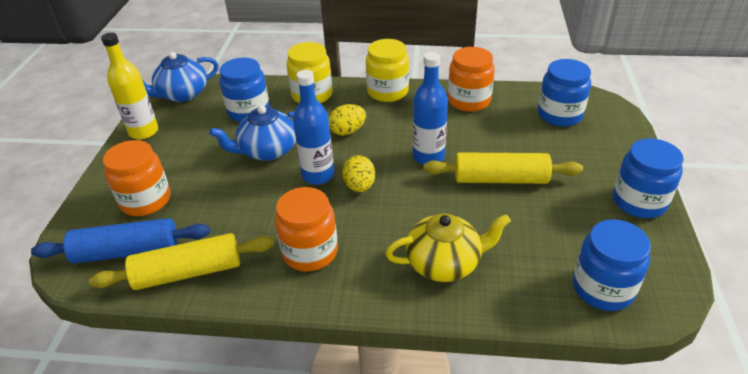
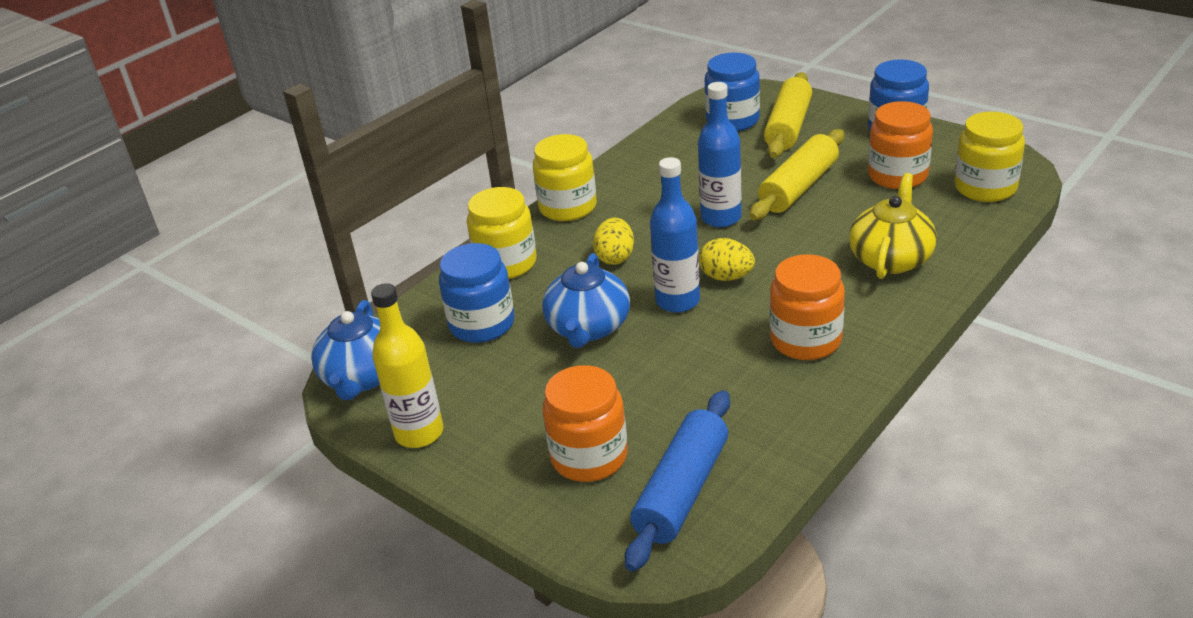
camera: 55 degrees left, 5 degrees down
(188, 272) = (764, 442): yellow rolling pin -> yellow rolling pin (788, 127)
(469, 101) = (649, 162): orange jar -> orange jar (897, 176)
(603, 288) = (985, 188): blue jar -> yellow jar

